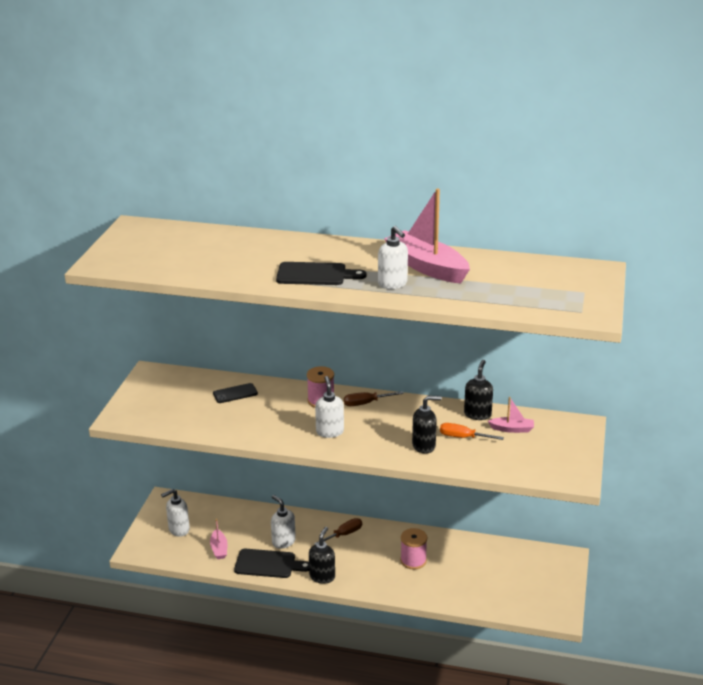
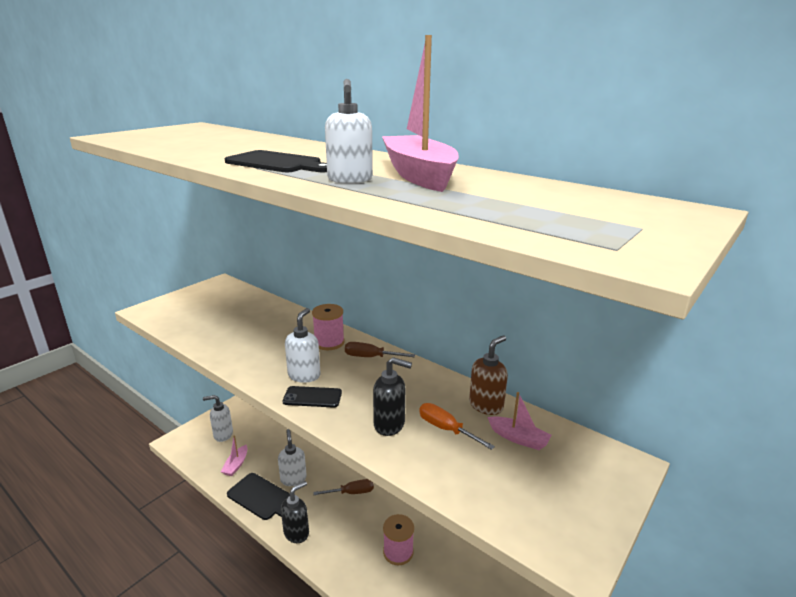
camera: 25 degrees right, 5 degrees down
(235, 393) = (262, 315): black phone -> black phone (312, 397)
(477, 414) = (486, 405): black soap dispenser -> brown soap dispenser

